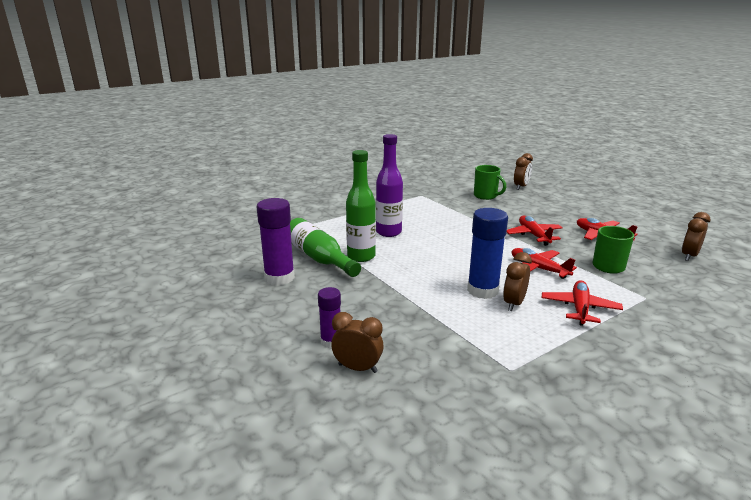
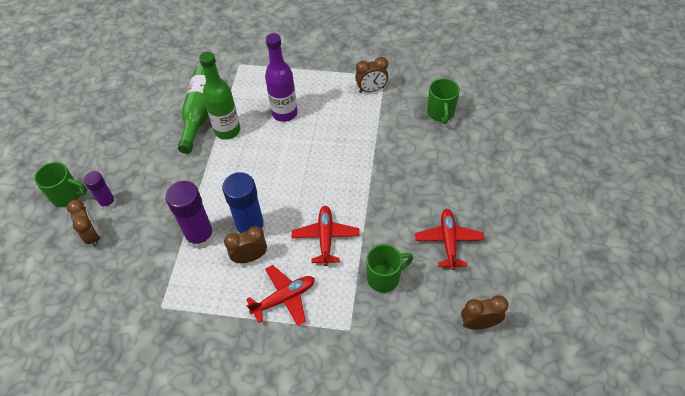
camera: 45 degrees right, 30 degrees up
(276, 360) = (67, 196): none -> green mug
(279, 278) = (153, 118): purple glue stick -> purple glue stick (200, 236)
(521, 187) = (500, 120): brown clock -> brown clock (371, 89)
(533, 235) = (389, 197): red plane -> none

